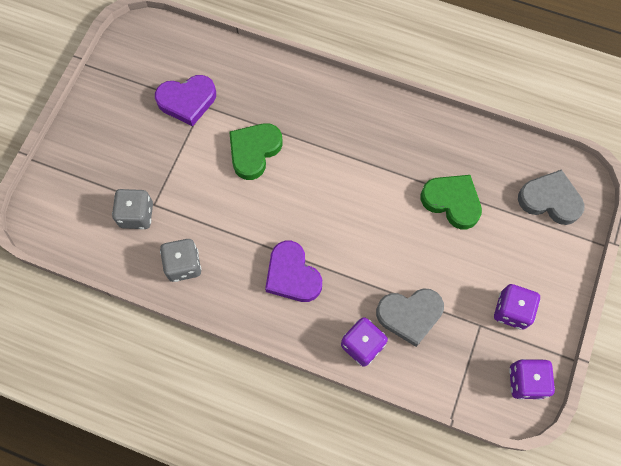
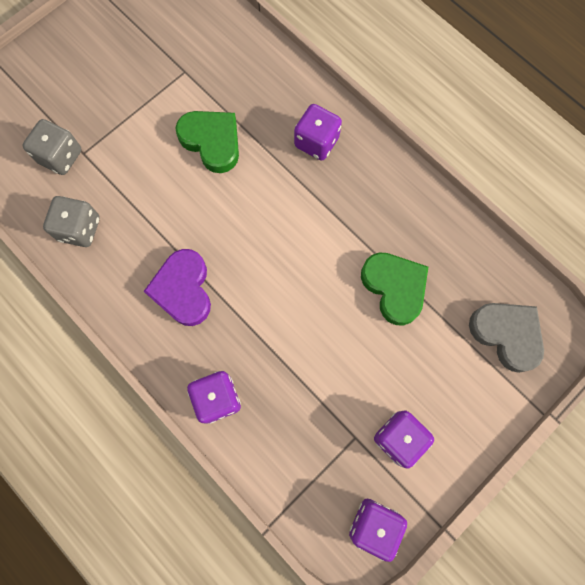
camera: 25 degrees right, 5 degrees up
(187, 101) = (171, 61): purple heart -> none
(254, 151) = (212, 142): green heart -> green heart turned 75 degrees clockwise
(336, 117) = (316, 142): none -> purple dice
(409, 315) = (284, 390): grey heart -> none

